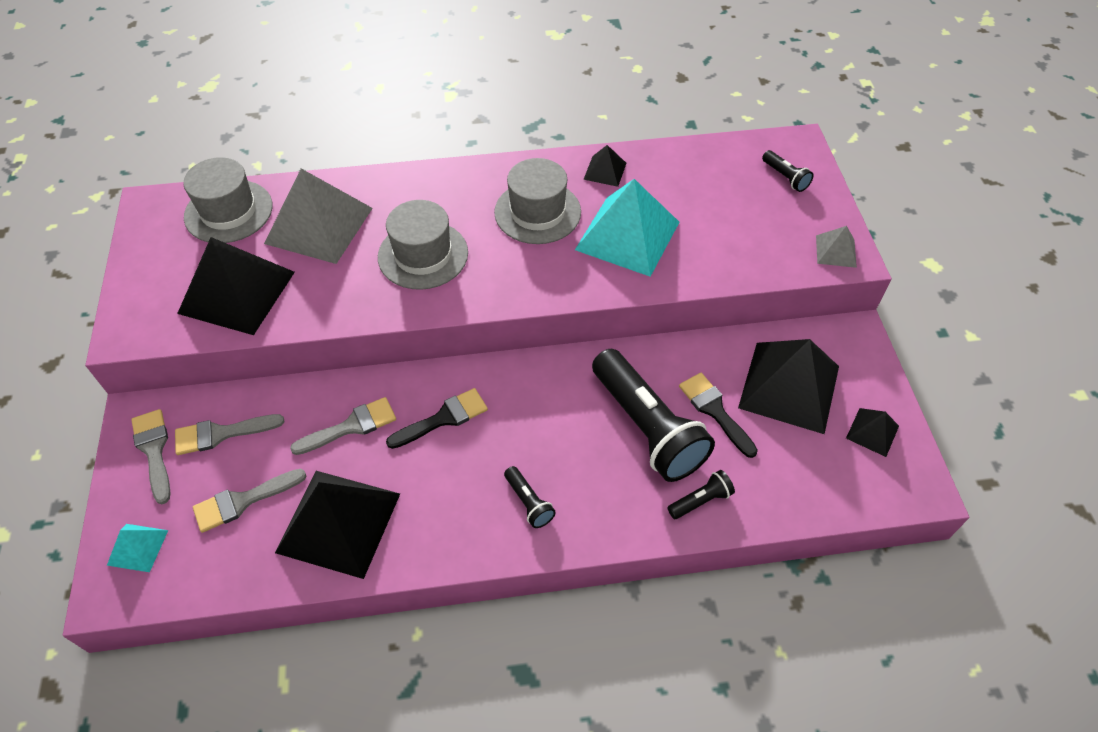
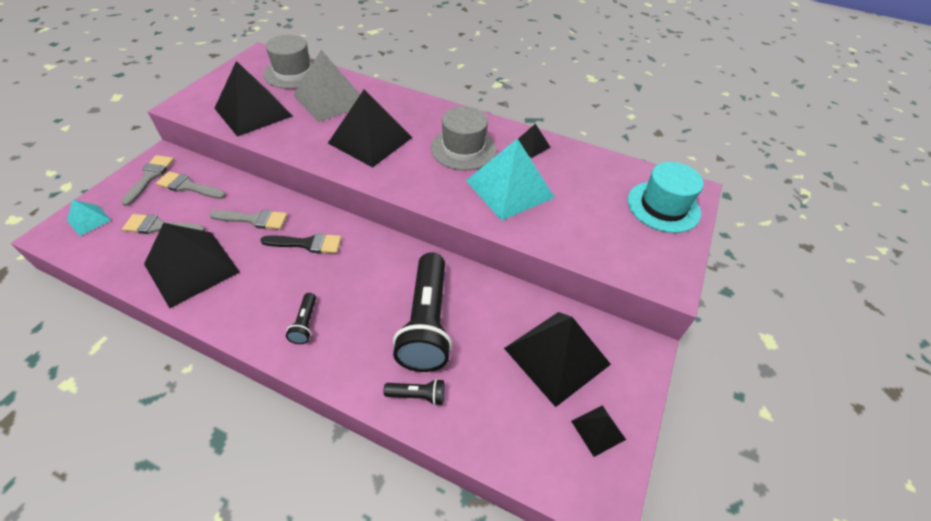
camera: 30 degrees right, 5 degrees down
(423, 255) = (370, 140): grey hat -> black pyramid
(714, 410) = (485, 340): black brush -> none
(785, 177) = (663, 206): black flashlight -> turquoise hat
(836, 251) = (662, 273): grey pyramid -> none

